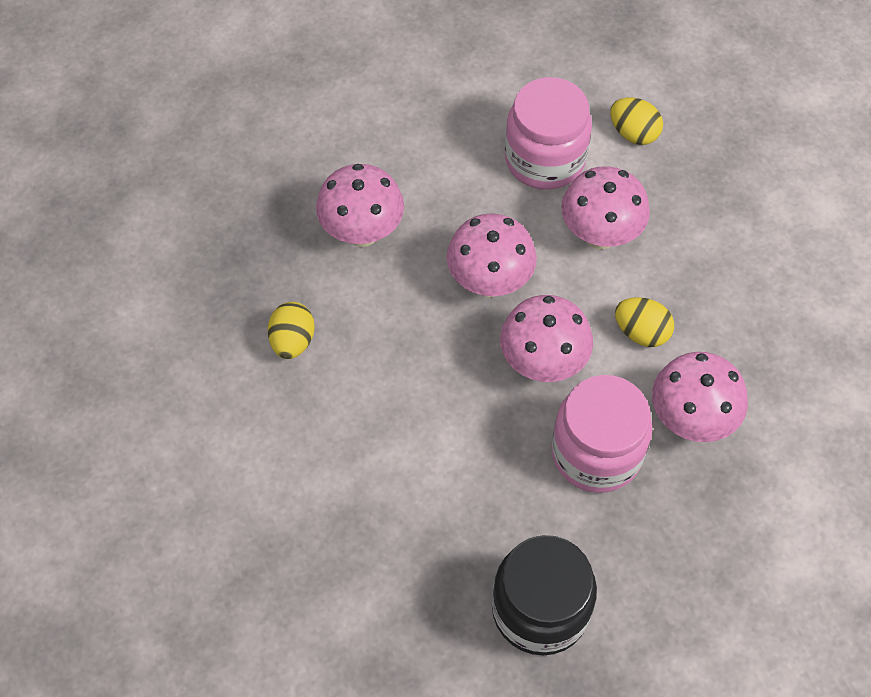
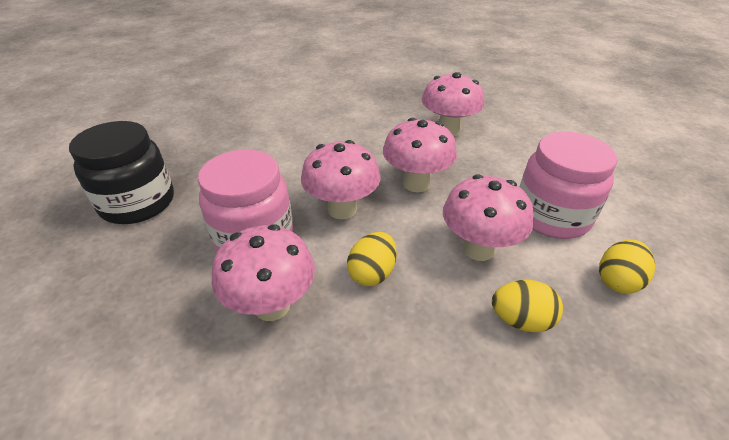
camera: 90 degrees right, 20 degrees down
(293, 341) = (363, 110): yellow egg -> yellow egg (521, 320)

